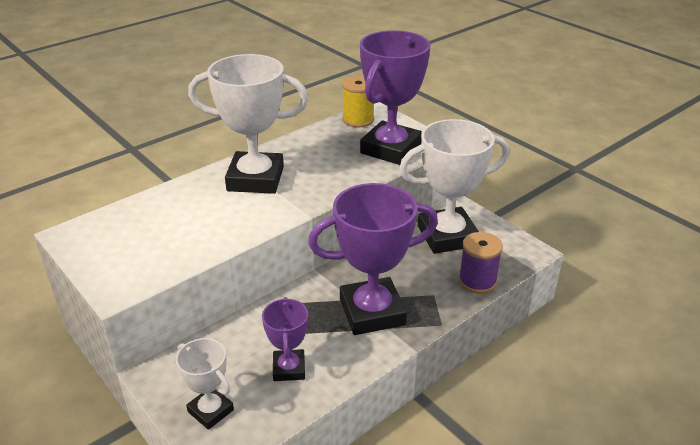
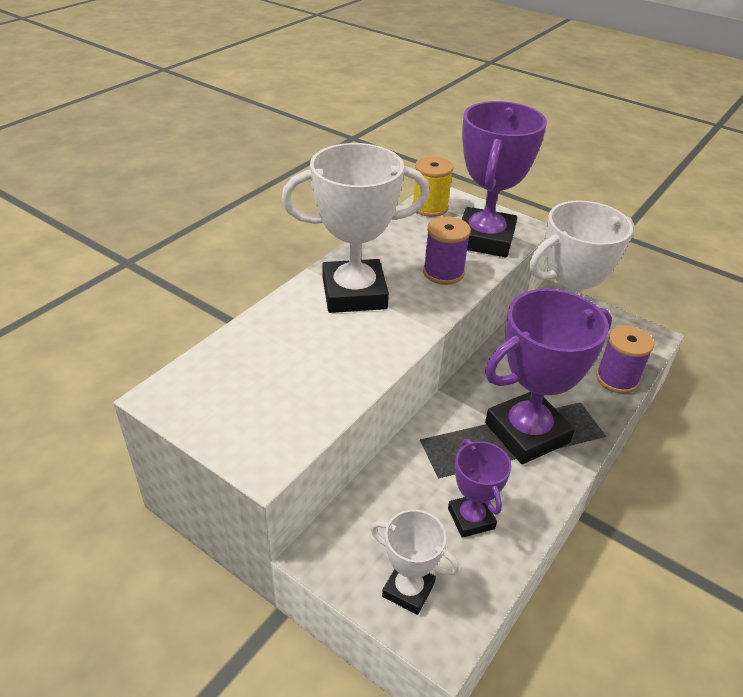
camera: 15 degrees left, 5 degrees up
(338, 171) = (443, 273): none -> purple spool

